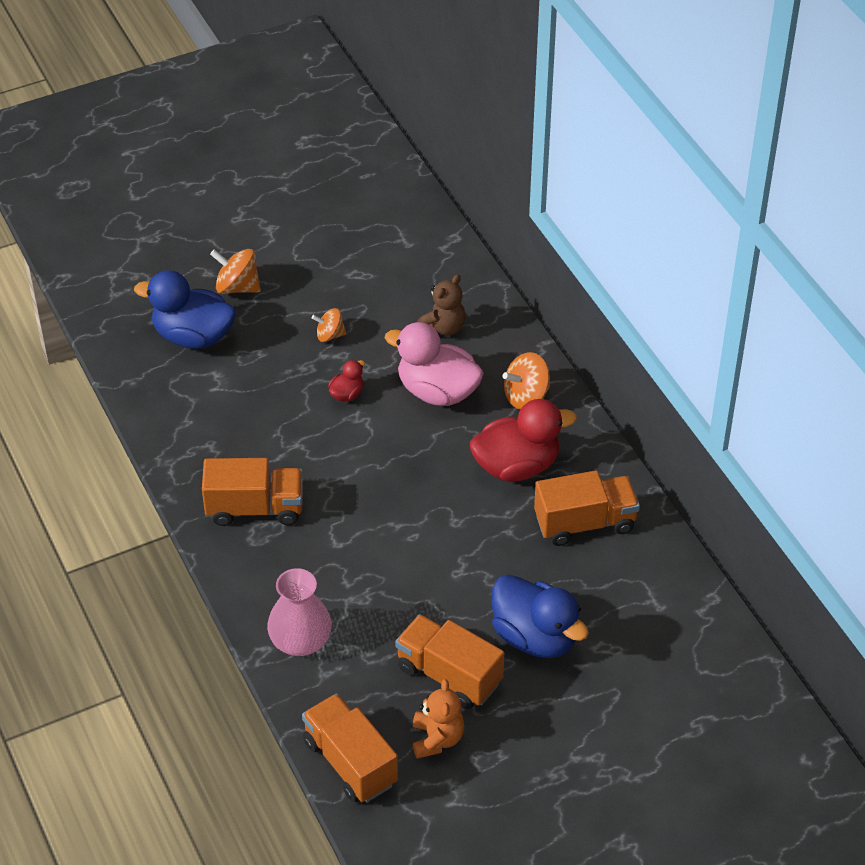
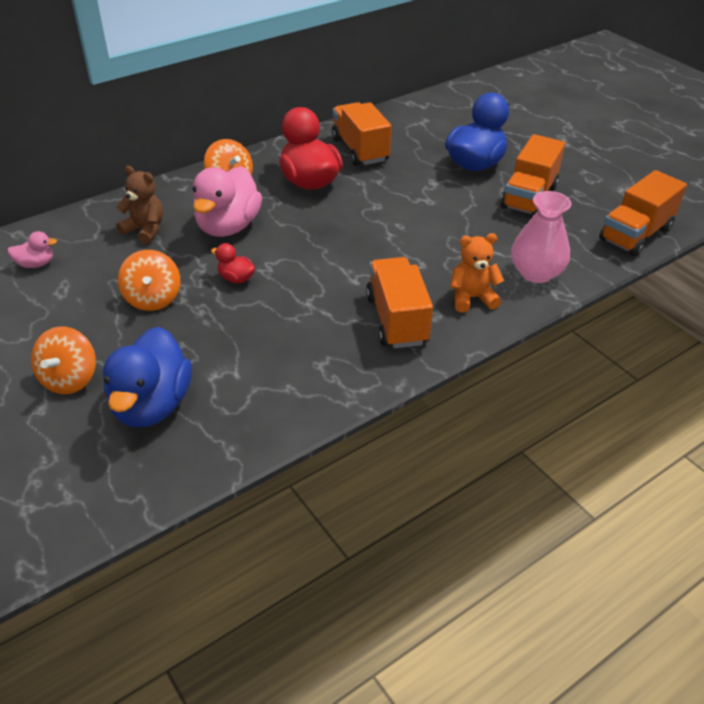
camera: 100 degrees left, 5 degrees down
(329, 335) = (153, 299): orange spinning top -> orange spinning top, size x1.54
(401, 254) = (36, 264): none -> pink duck
(437, 739) = (588, 198): orange teddy bear -> orange teddy bear (472, 298)

